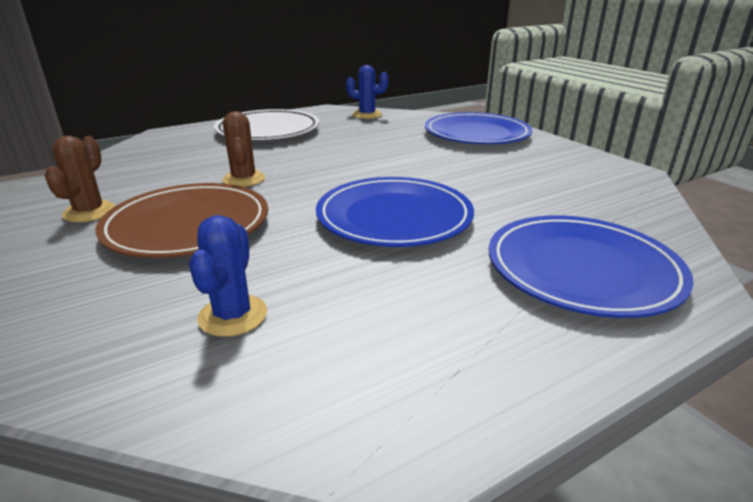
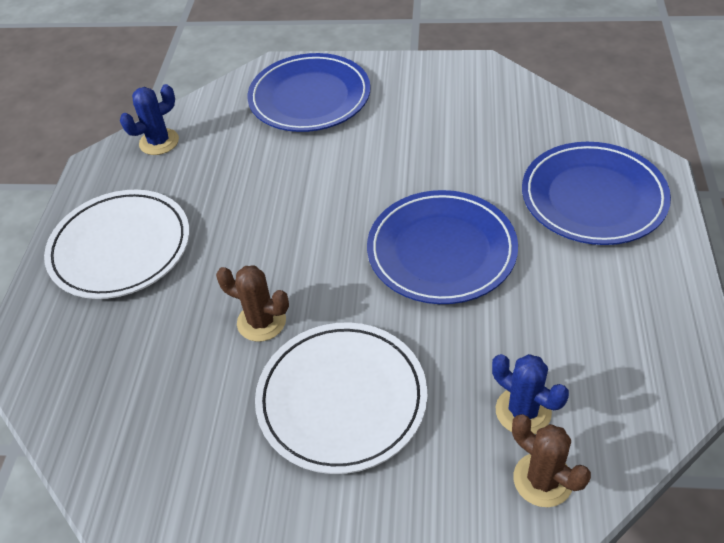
camera: 50 degrees left, 20 degrees up
(89, 212) = (237, 476): brown cactus -> brown cactus (542, 480)
(188, 225) = (342, 399): brown plate -> white plate

